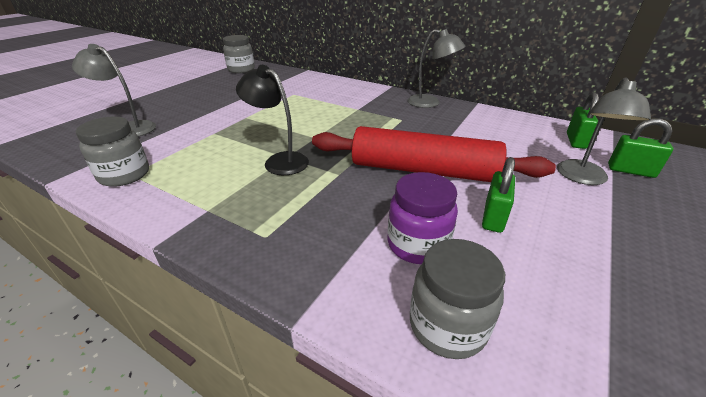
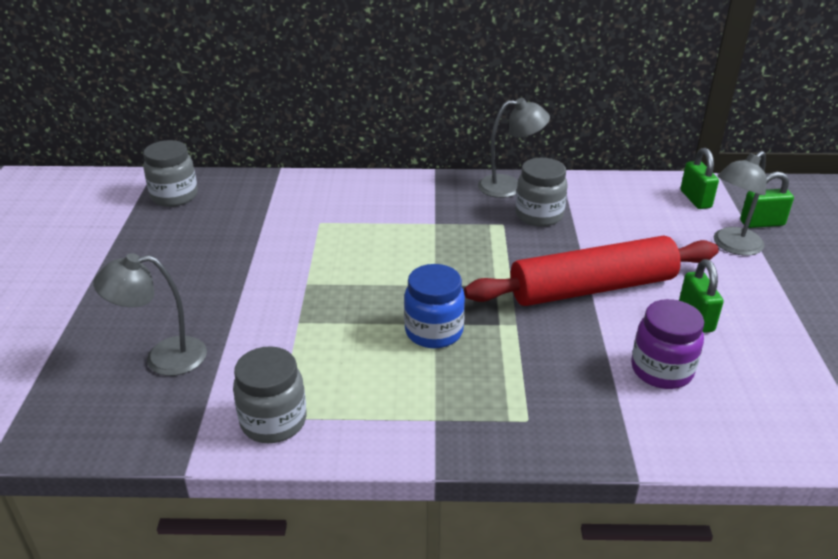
camera: 30 degrees left, 0 degrees up
(279, 161) = (434, 332): black lamp -> blue jar
(447, 325) = (740, 426): grey jar -> grey jar (539, 215)
(582, 178) = (731, 246): grey lamp -> grey lamp turned 60 degrees clockwise

